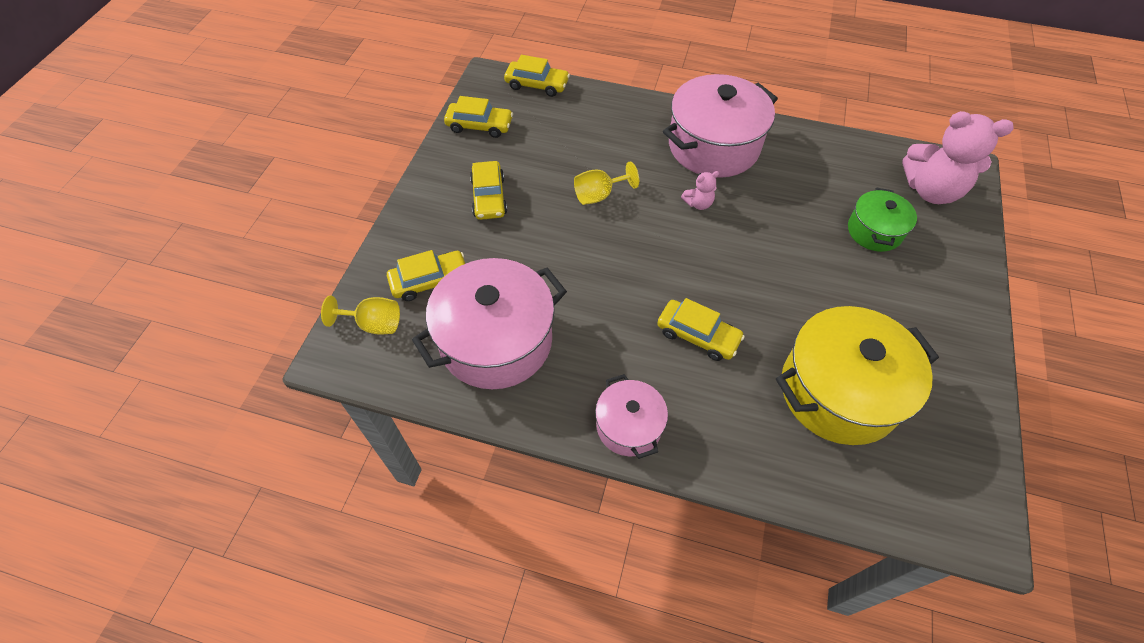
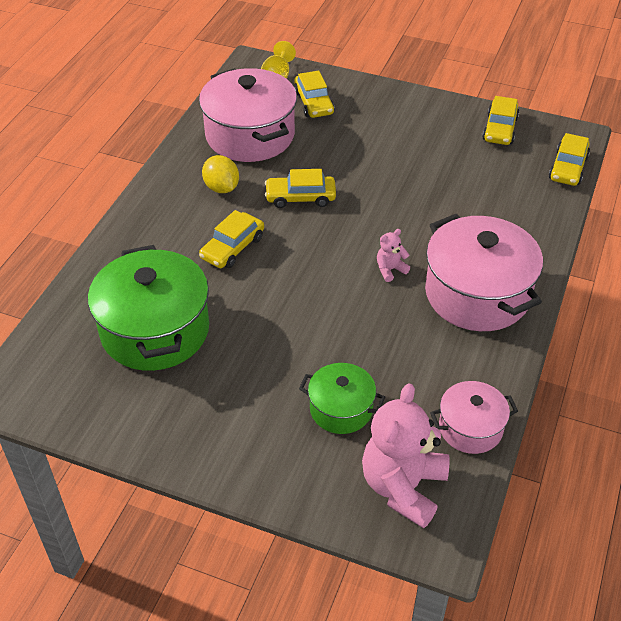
camera: 95 degrees right, 10 degrees down
(489, 197) = (404, 134): yellow car -> yellow car (300, 197)
(599, 195) = (404, 201): yellow goblet -> none
(599, 359) = (221, 188): none -> yellow lemon
(629, 426) = (159, 199): pink pot -> pink pot (470, 428)
(698, 203) = (390, 270): pink teddy bear -> pink teddy bear turned 75 degrees clockwise
(838, 391) = (155, 330): yellow pot -> green pot

